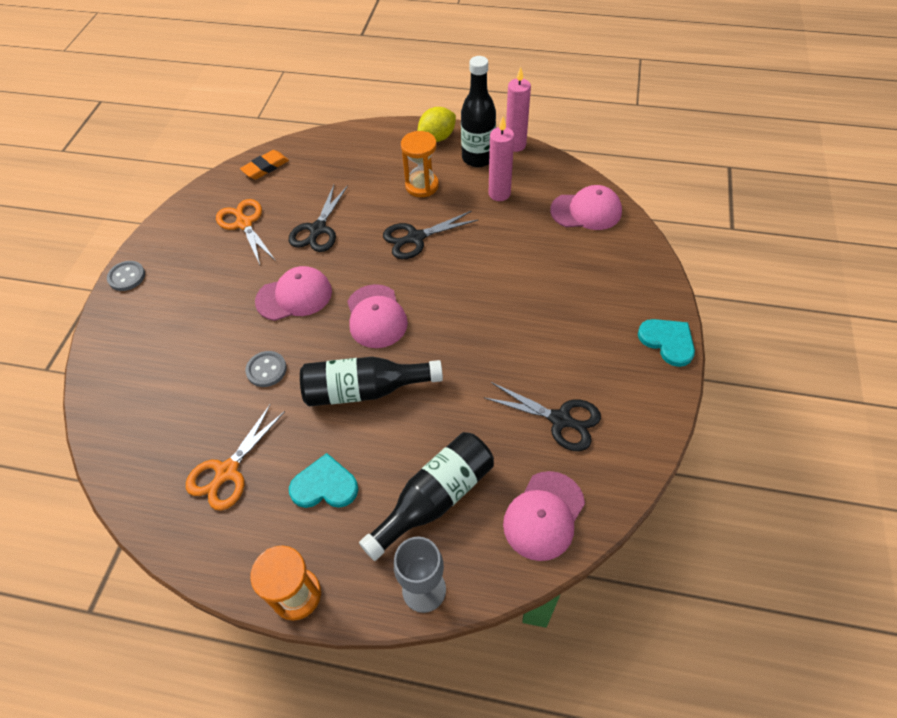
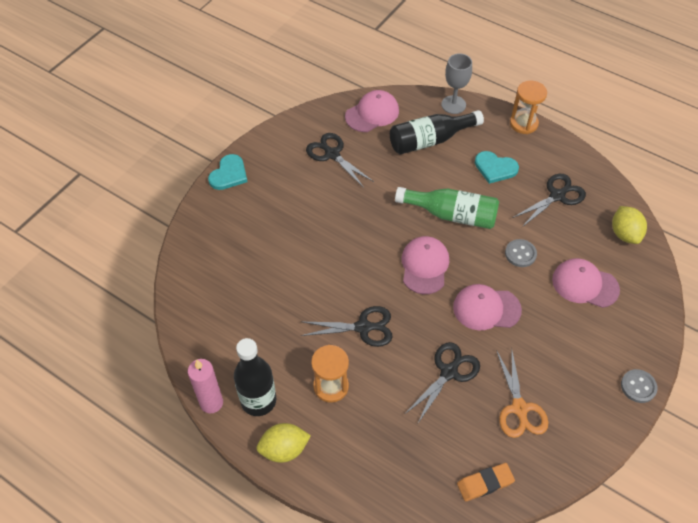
camera: 160 degrees left, 0 degrees up
(130, 446) = (624, 234): none -> yellow lemon
(227, 472) = (557, 196): orange scissors -> black scissors
(365, 390) = (451, 215): black bottle -> green bottle
(499, 194) = (264, 346): pink candle -> none
(586, 211) = (203, 297): pink cap -> pink cap (585, 284)
(668, 341) = (229, 174): turquoise heart -> turquoise heart turned 135 degrees counterclockwise

